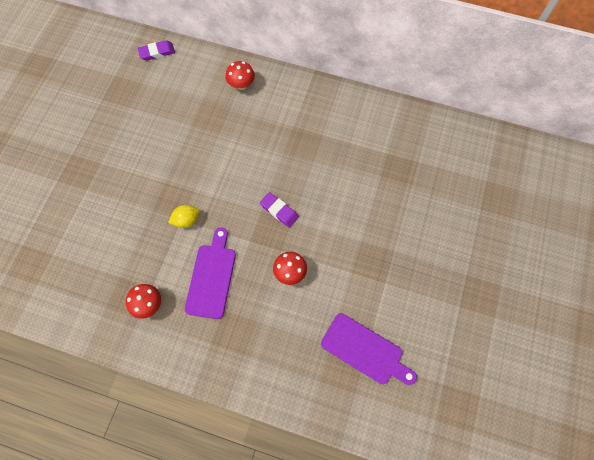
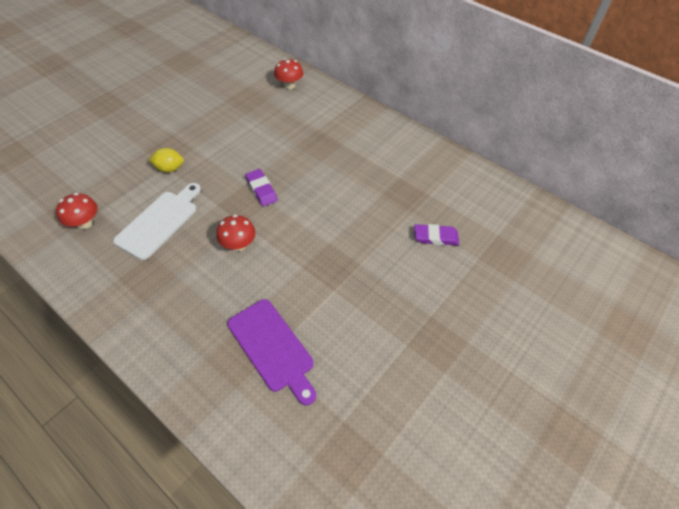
camera: 20 degrees right, 15 degrees down
(157, 52) = (231, 44): purple eraser -> purple eraser (435, 237)
(211, 277) = (159, 222): purple cutting board -> white cutting board

